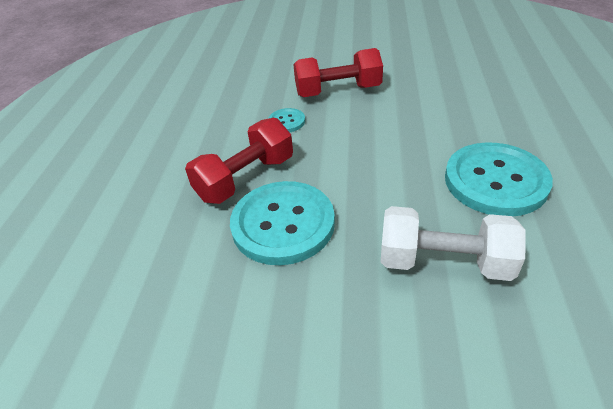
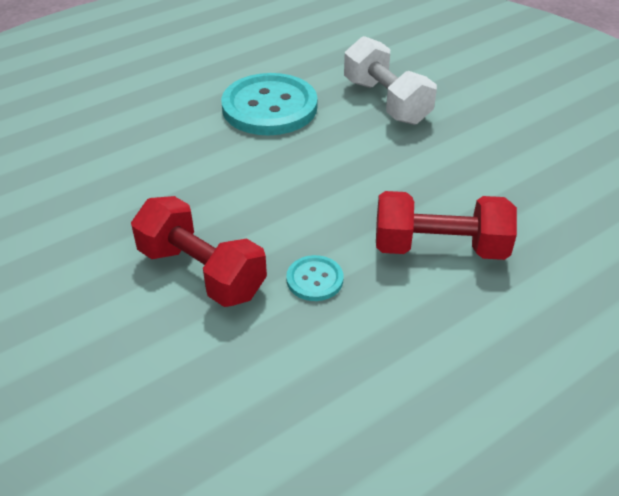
camera: 135 degrees left, 0 degrees up
(283, 224) = (455, 188): turquoise button -> none

